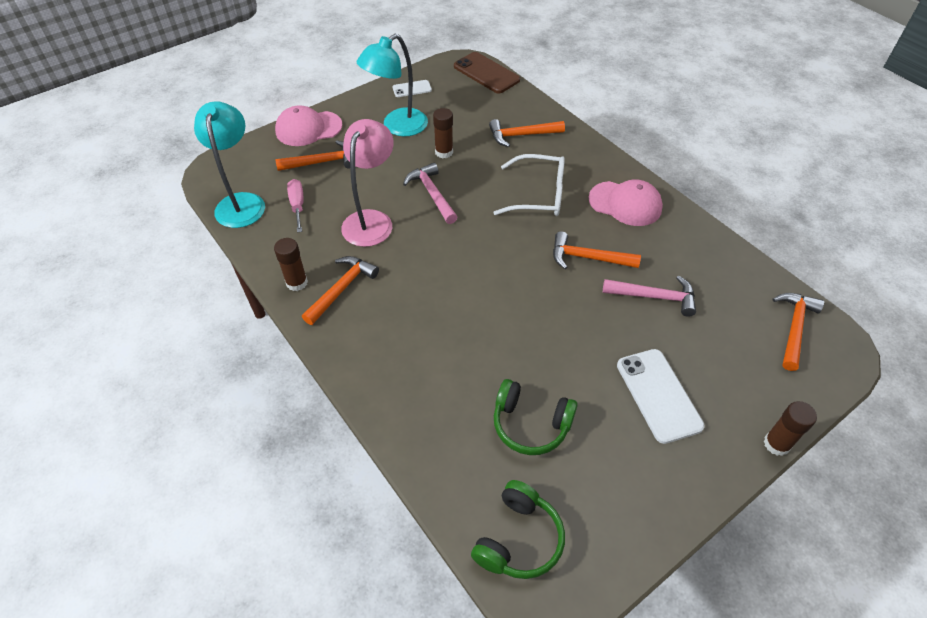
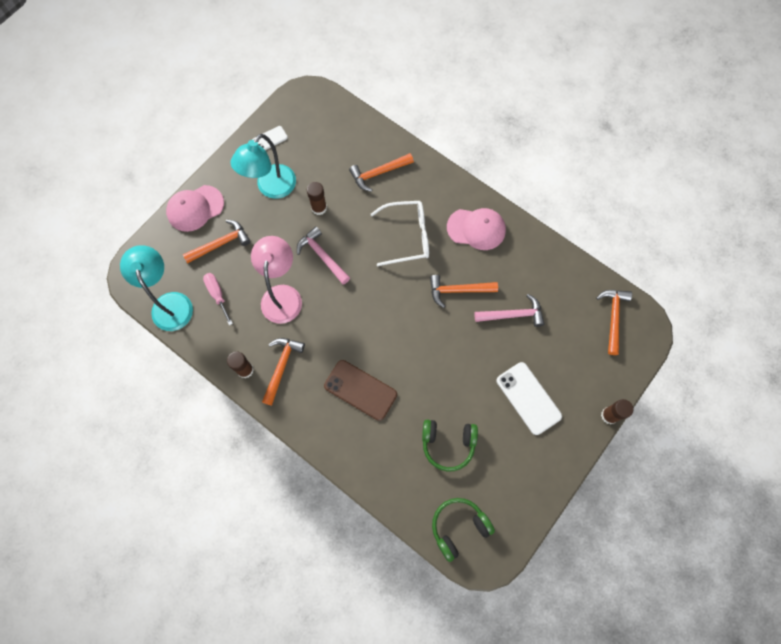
camera: 15 degrees left, 20 degrees up
(486, 73) = (329, 104): brown phone -> brown phone (360, 390)
(518, 539) = (459, 527): green headphones -> green headphones turned 135 degrees counterclockwise

